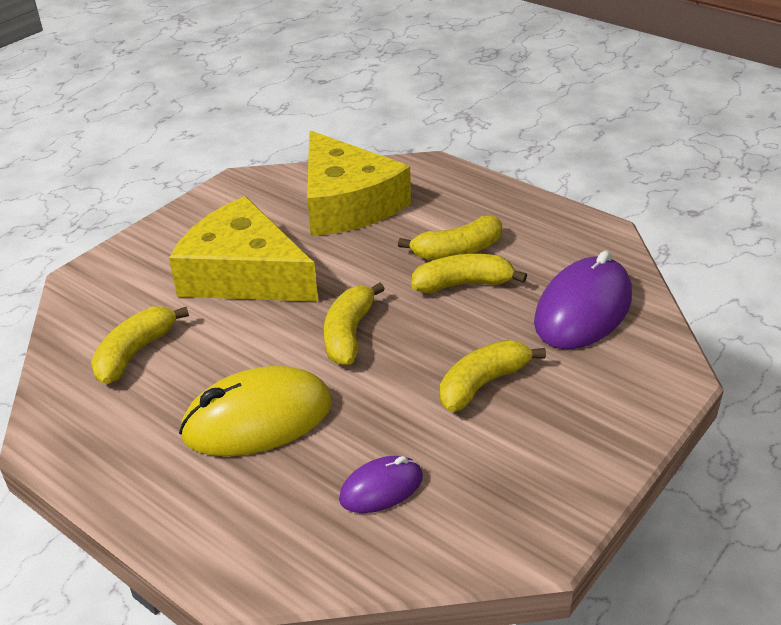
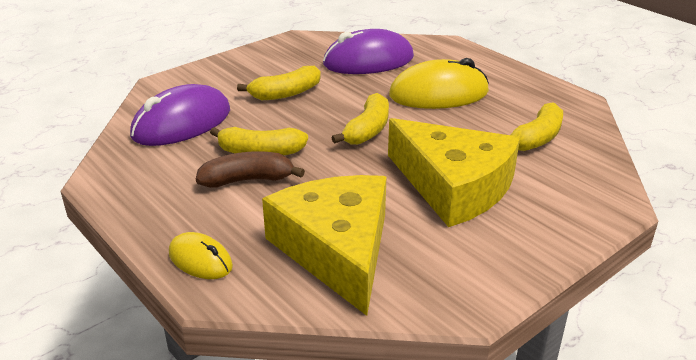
camera: 170 degrees left, 5 degrees down
(381, 488) = (368, 61): purple mouse -> purple mouse, size x1.84
(453, 182) = (200, 260): none -> yellow mouse
(457, 251) = (247, 180): yellow banana -> brown banana

